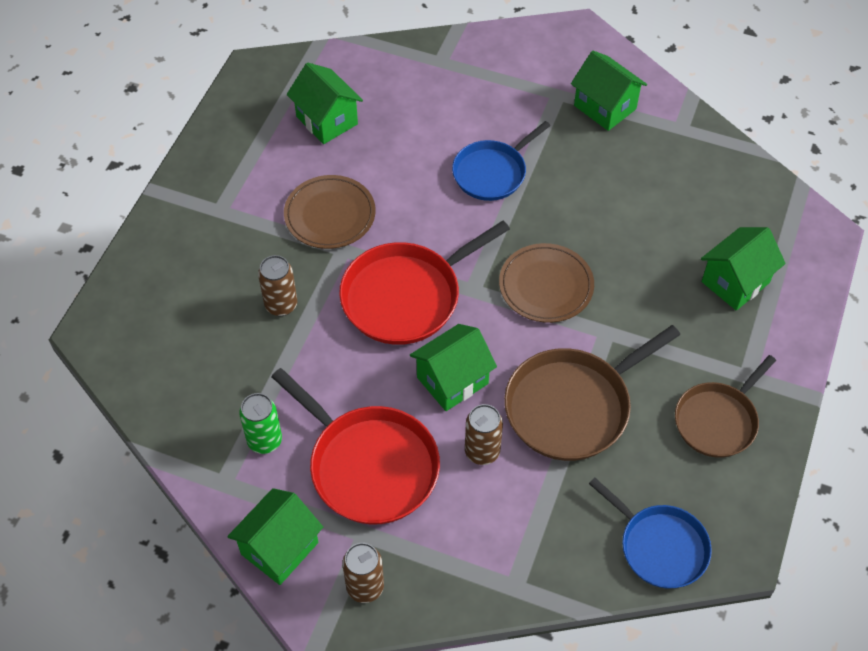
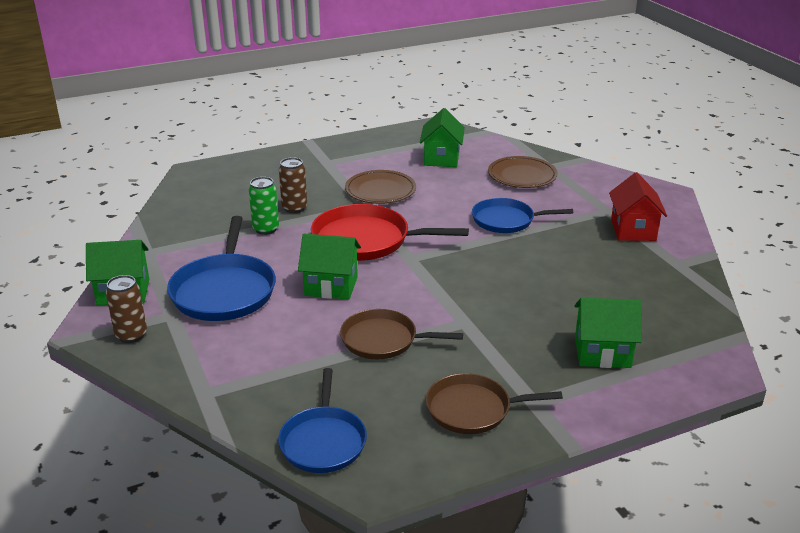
camera: 45 degrees right, 25 degrees down
(264, 441) = (193, 250): green can -> green can (266, 229)
(369, 465) = (224, 291): red pan -> blue pan
(482, 452) = (294, 324): brown can -> none
(546, 286) = (459, 281): brown plate -> brown plate (522, 176)
(572, 406) = (383, 340): brown pan -> brown pan, size x0.66
(605, 107) = (633, 230): green house -> red house

